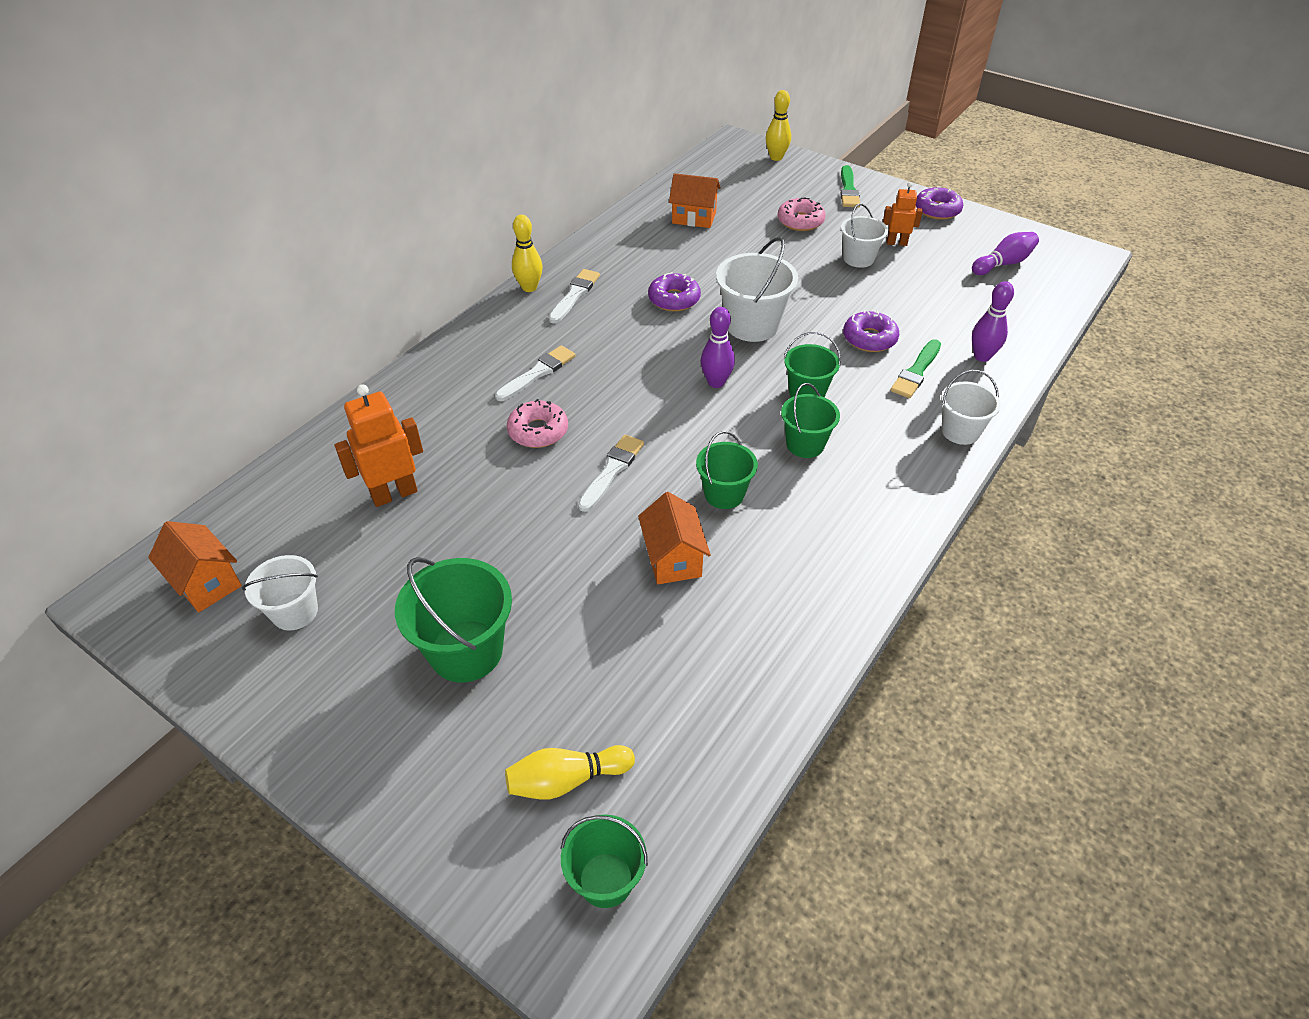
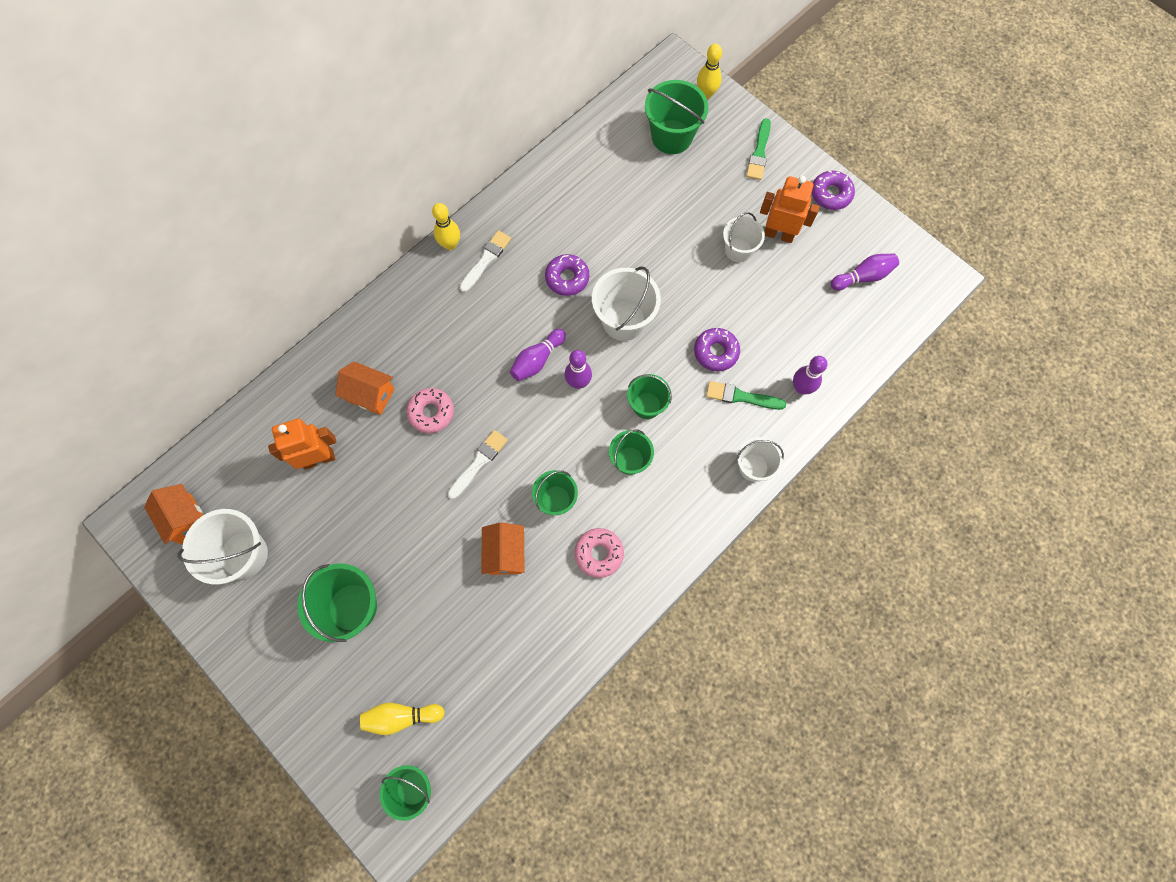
camera: 10 degrees right, 25 degrees up
(295, 612) = (243, 554): white bucket -> white bucket, size x1.58
(538, 373) = (441, 349): white brush -> none
(660, 369) = (537, 360): none -> purple bowling pin
(694, 218) = (609, 172): orange house -> orange house (370, 395)
(752, 188) = (671, 137): none -> green bucket
(800, 221) = (702, 191): pink donut -> pink donut (599, 554)
(896, 243) = (778, 234): orange robot -> orange robot, size x1.63
(916, 372) = (741, 396): green brush -> green brush turned 60 degrees clockwise

